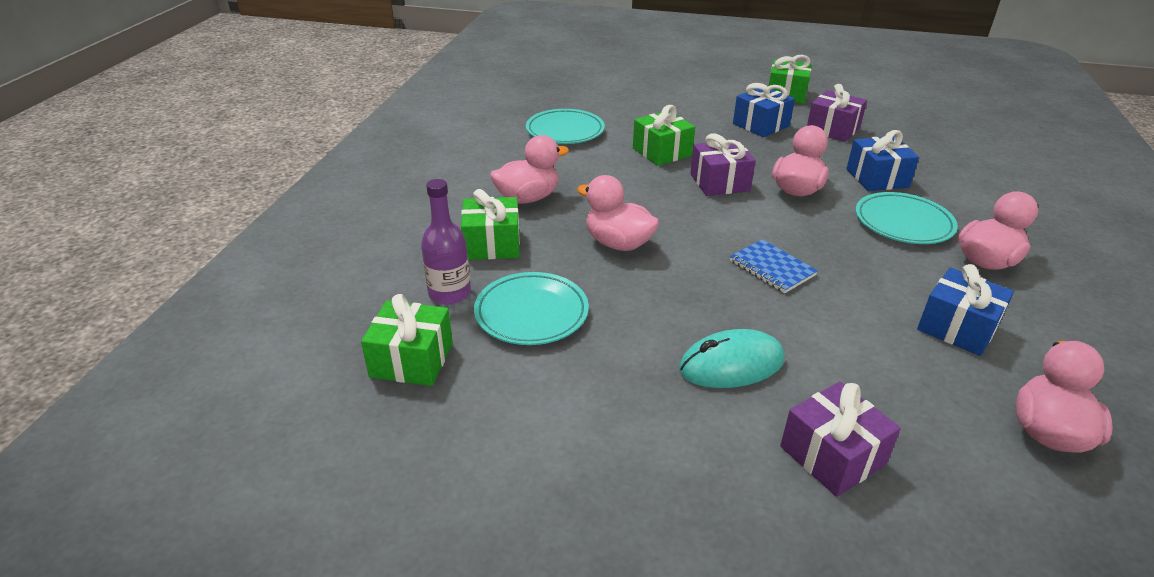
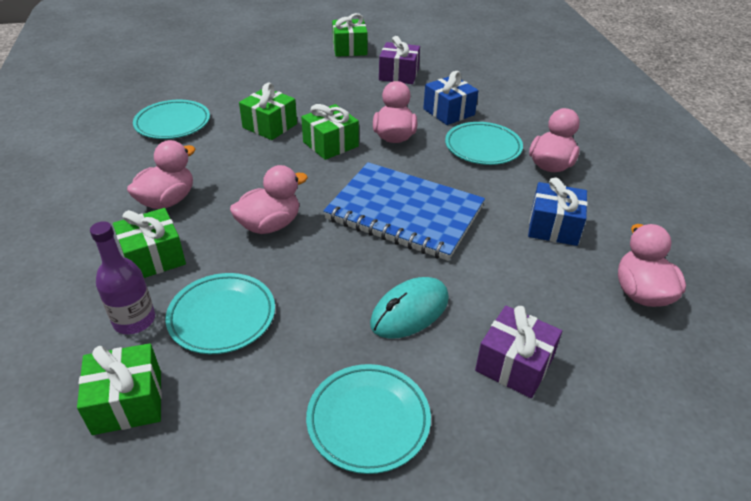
camera: 25 degrees left, 5 degrees up
(618, 243) = (270, 225): pink duck -> pink duck turned 135 degrees clockwise
(634, 454) = (368, 420): none -> turquoise plate
(719, 182) = (330, 144): purple gift -> green gift
(760, 125) = (341, 82): blue gift -> none
(772, 268) = (404, 213): blue notebook -> blue notebook, size x2.22

